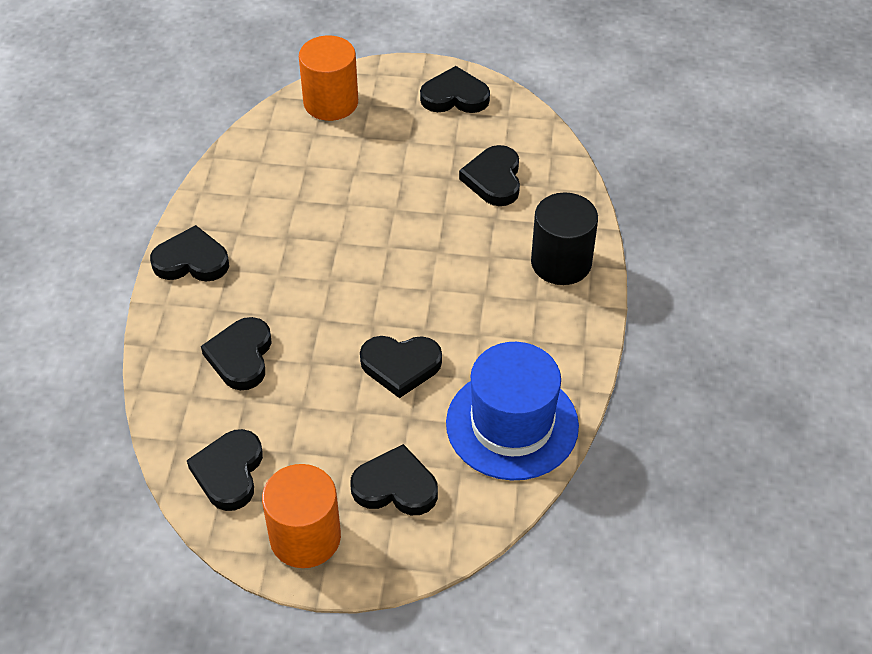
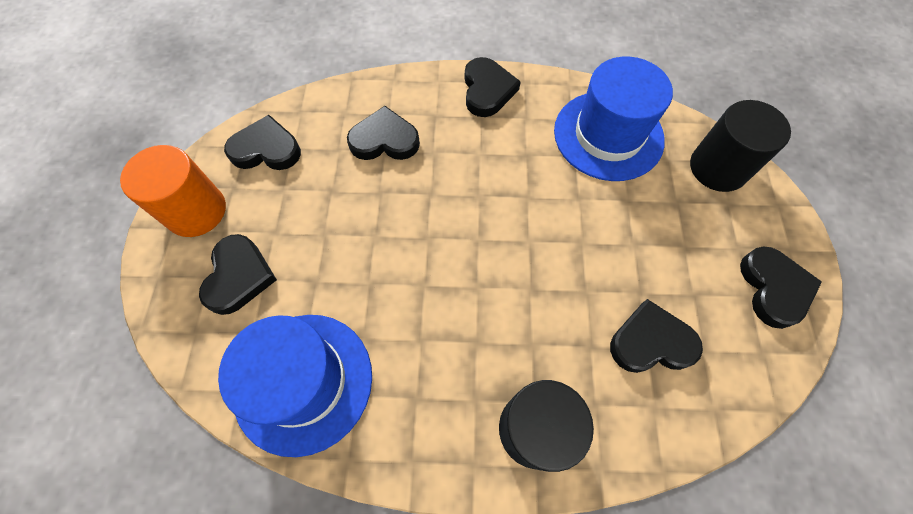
camera: 85 degrees right, 15 degrees up
(276, 171) = (608, 135): none -> blue hat
(331, 102) = (718, 168): orange cylinder -> black cylinder
(400, 366) = (377, 267): black heart -> none

